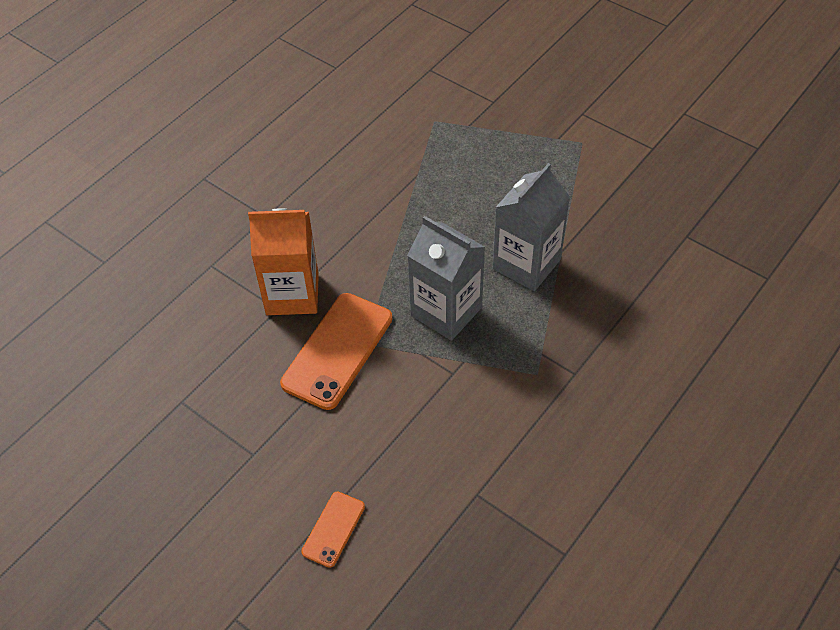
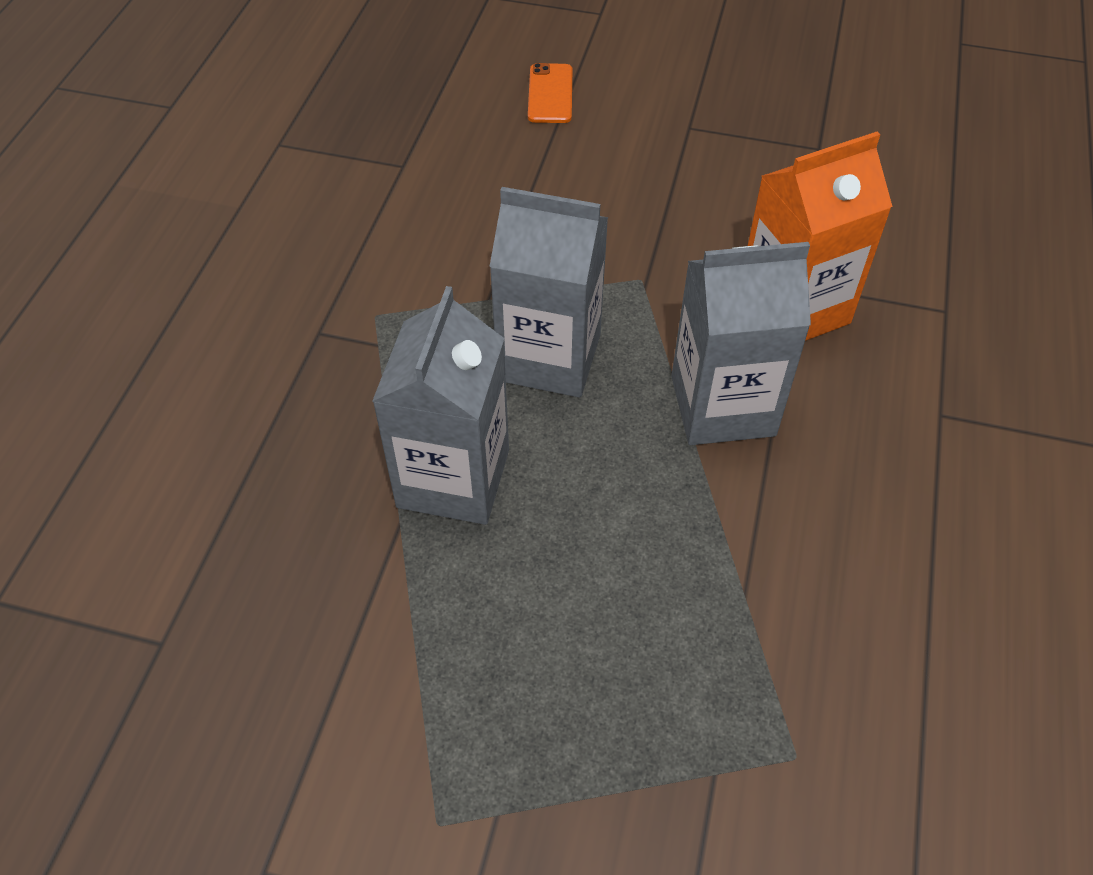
camera: 155 degrees right, 0 degrees up
(337, 350) = (672, 258): orange phone -> none
(370, 255) = (722, 406): none -> grey carton

